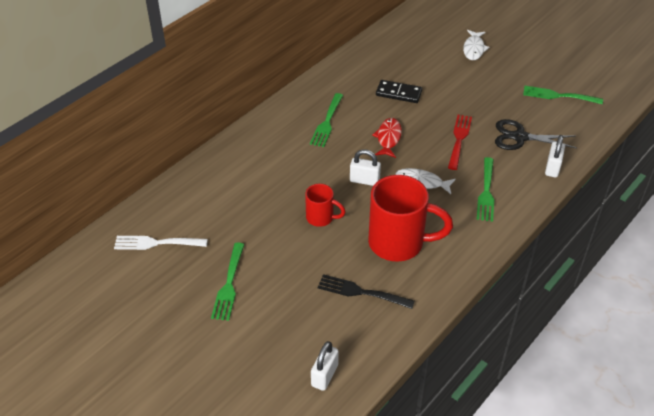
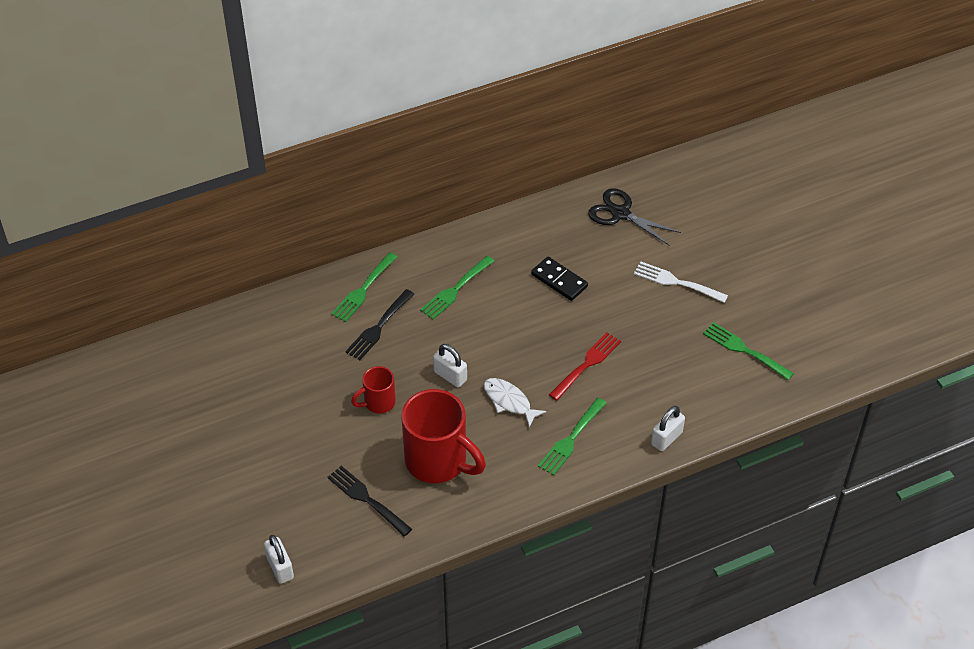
camera: 25 degrees right, 5 degrees up
(156, 243) = (202, 369): white fork -> white fork (676, 282)
(229, 284) = (246, 440): green fork -> green fork (363, 289)
(285, 165) = (378, 327): none -> black fork
(321, 218) = (378, 402): red mug -> red mug turned 105 degrees clockwise
(324, 375) = (280, 568): white padlock -> white padlock turned 75 degrees counterclockwise
(388, 138) = (509, 334): red fish -> none
(474, 49) = (689, 250): white fish -> none
(519, 137) = (658, 386): black scissors -> black scissors (620, 213)

